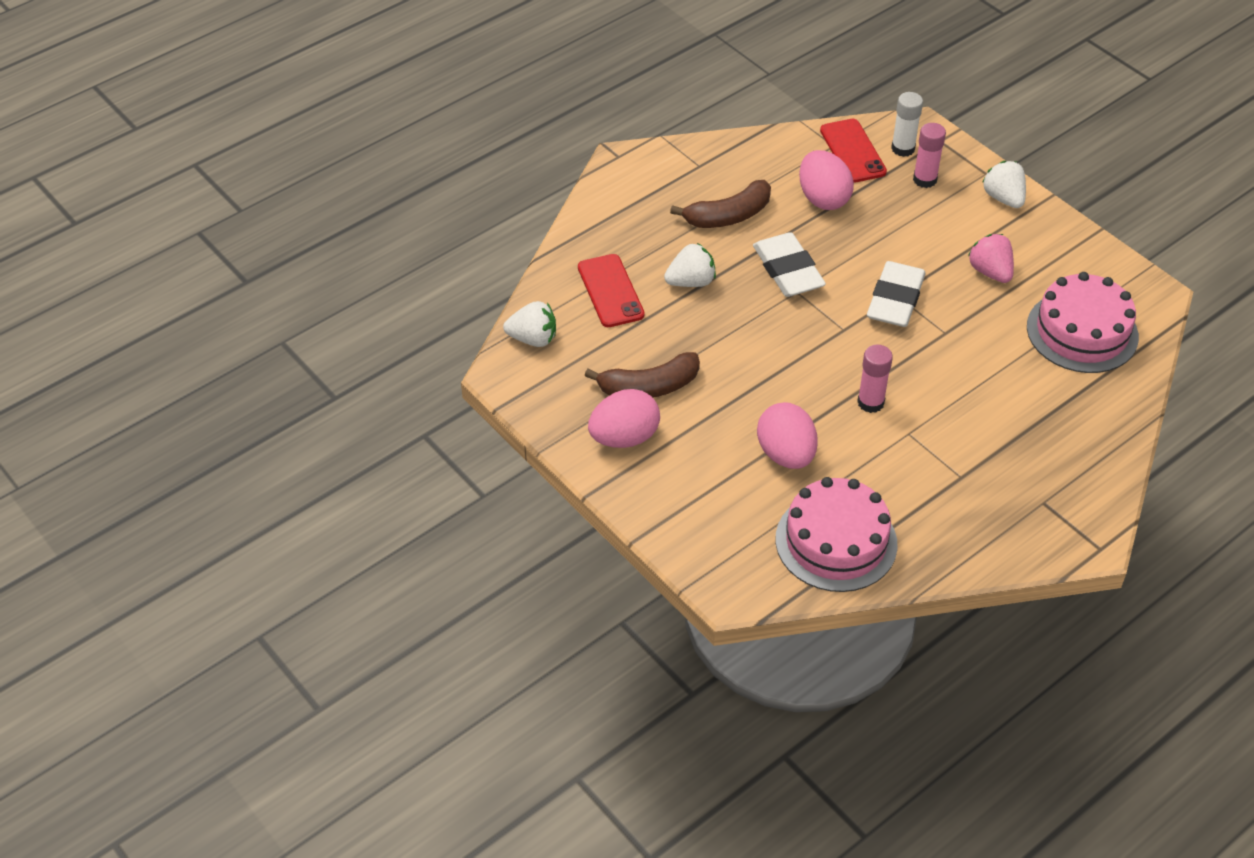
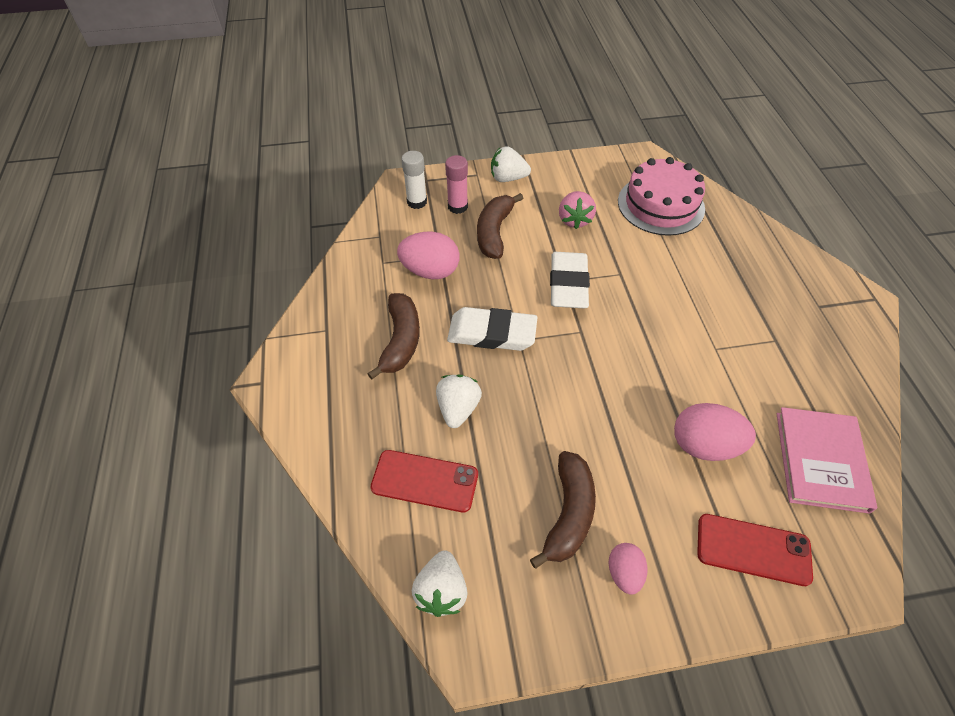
camera: 60 degrees left, 5 degrees up
(533, 339) = (441, 591): white strawberry -> white strawberry turned 150 degrees clockwise
(624, 437) = (624, 573): pink egg -> pink egg, size x0.59
(836, 541) = (821, 461): pink cake -> pink book
(852, 151) = (395, 229): red phone -> red phone (753, 549)
(870, 402) = (671, 355): pink glue stick -> none
(895, 299) = (568, 284): white eraser -> white eraser turned 45 degrees clockwise
(914, 220) = (494, 232): none -> brown banana
(990, 272) = (574, 220): pink strawberry -> pink strawberry turned 90 degrees counterclockwise

